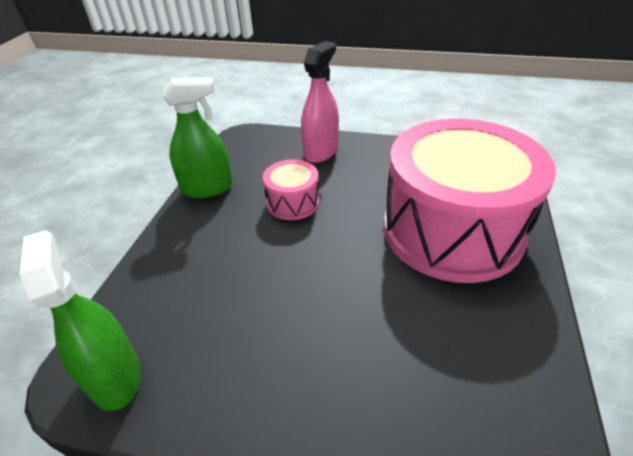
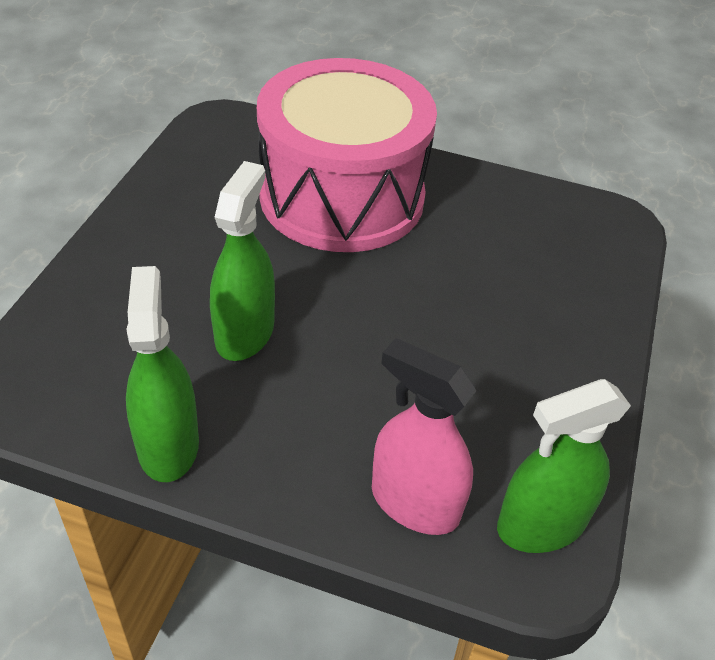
camera: 90 degrees left, 5 degrees up
(293, 202) = (244, 333): pink drum -> green spray bottle
(321, 151) = (117, 286): pink spray bottle -> pink spray bottle (414, 503)

